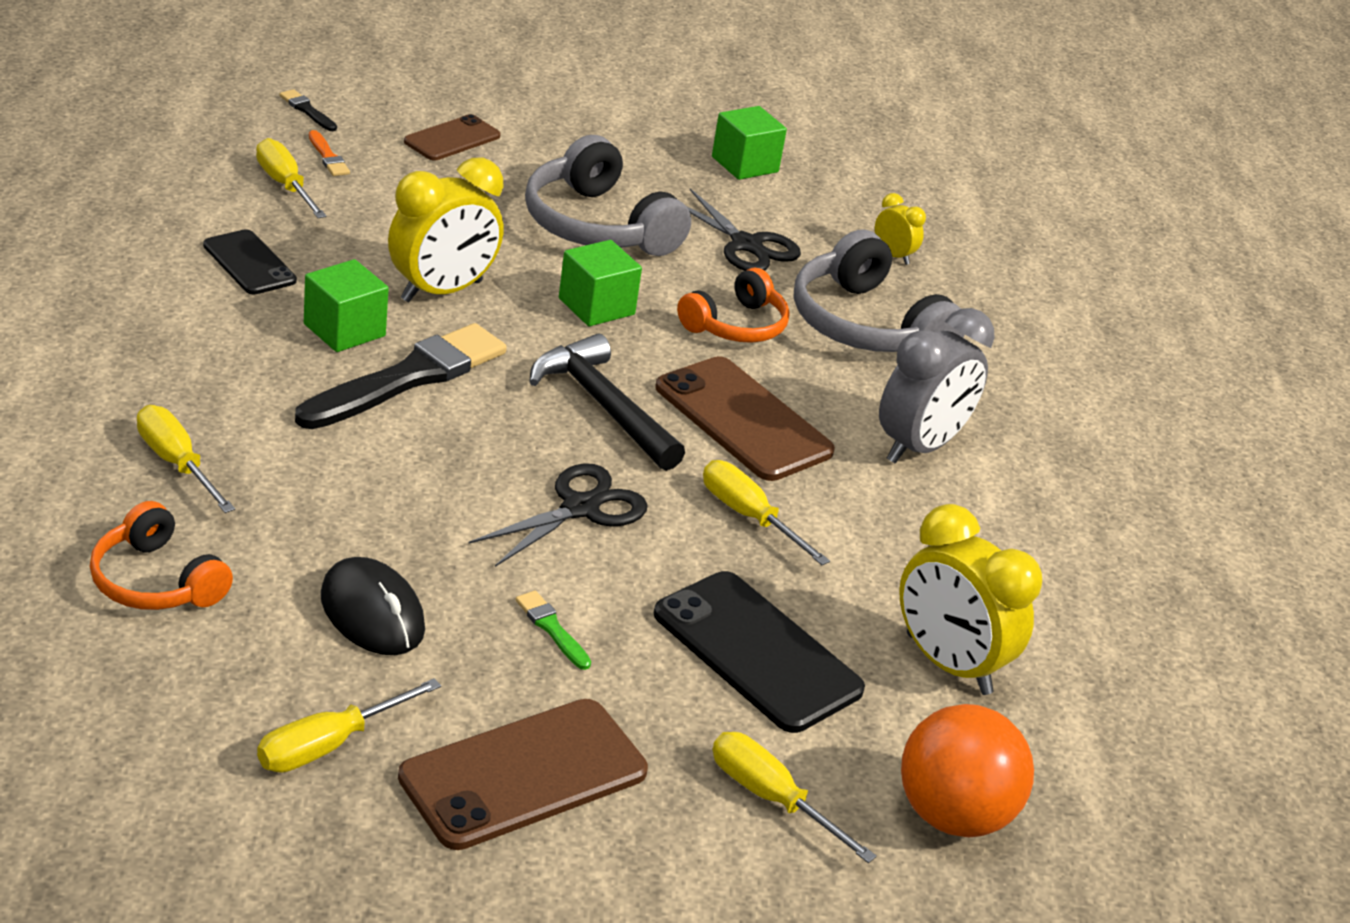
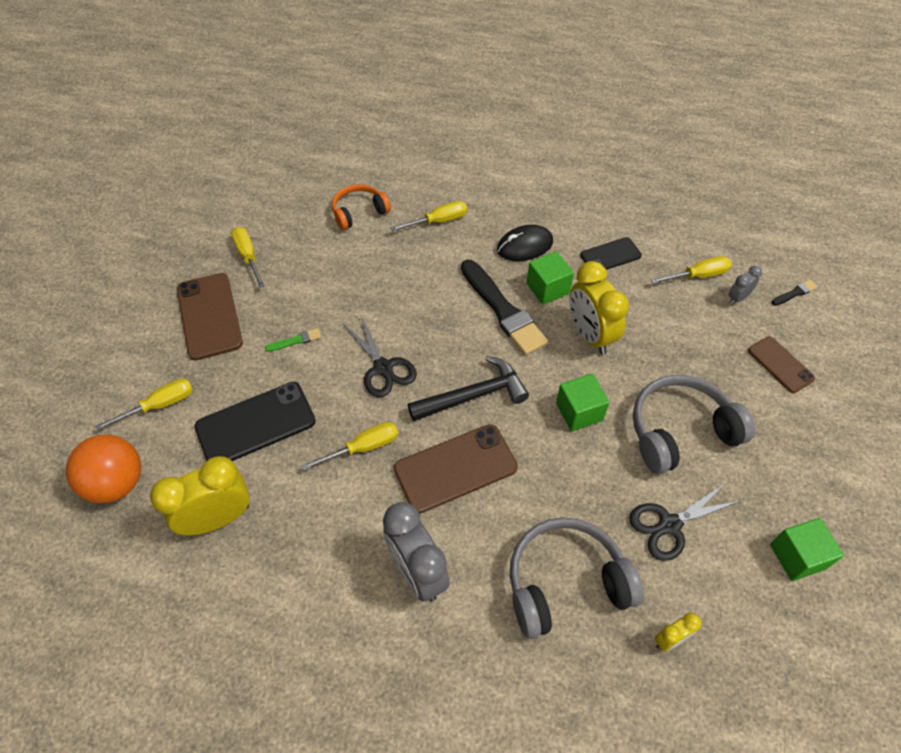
camera: 110 degrees right, 20 degrees up
(328, 157) = (737, 298): orange brush -> grey clock
(372, 613) = (323, 277): black mouse -> black mouse (524, 246)
(736, 325) = (561, 491): orange headphones -> none

